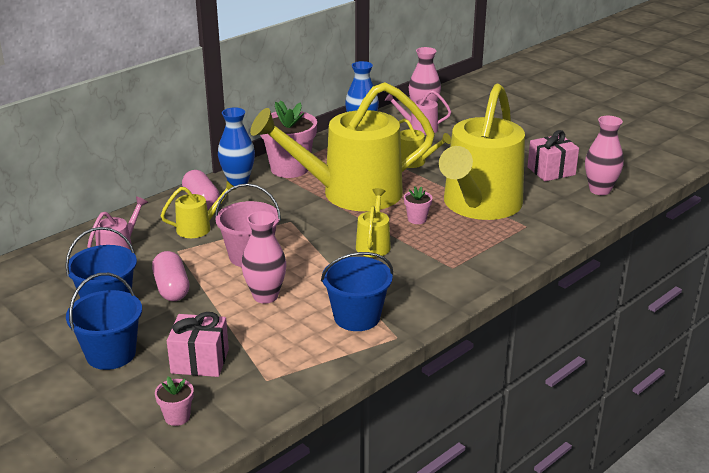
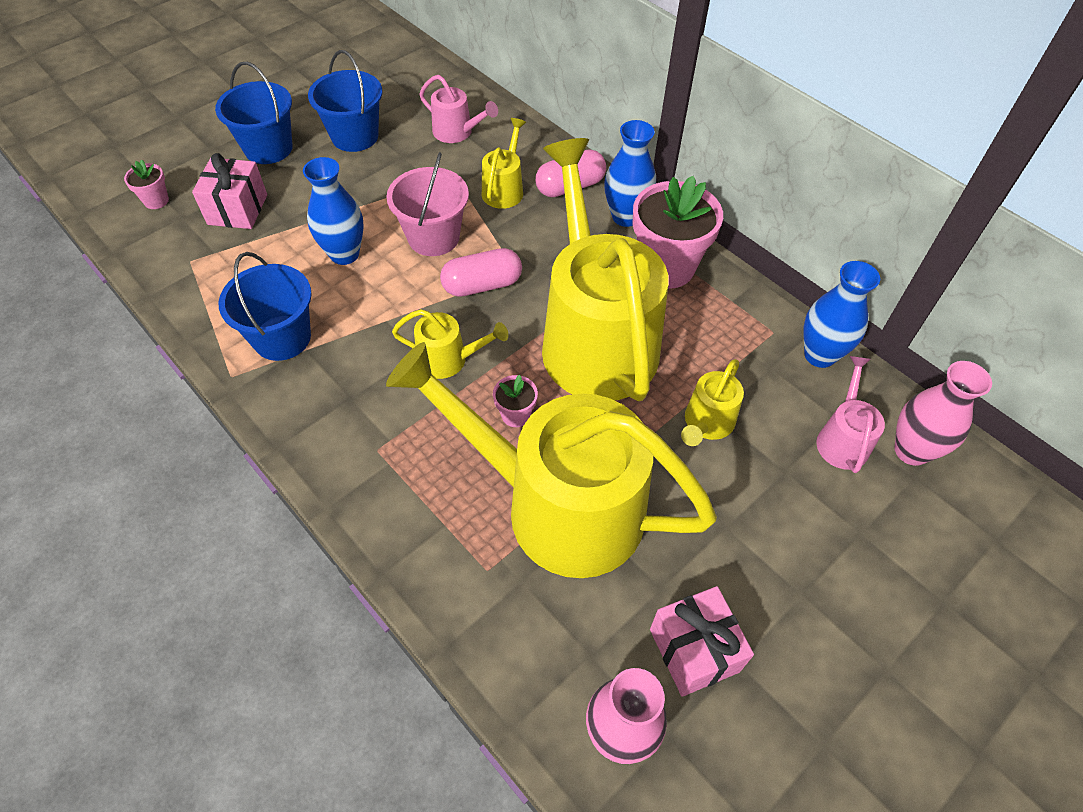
camera: 90 degrees right, 25 degrees up
(171, 288) = (375, 178): pink capsule -> pink capsule (482, 285)
(198, 227) = (504, 189): yellow watering can -> yellow watering can turned 135 degrees counterclockwise
(265, 296) = (344, 254): pink vase -> blue vase

